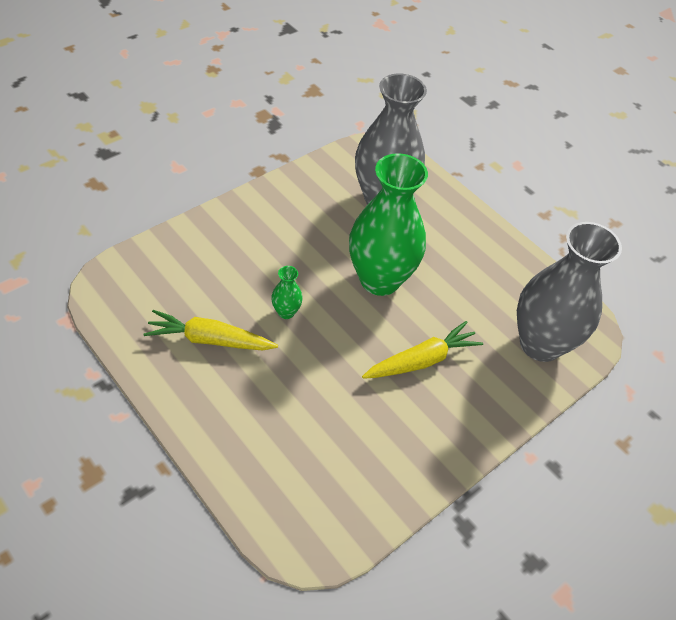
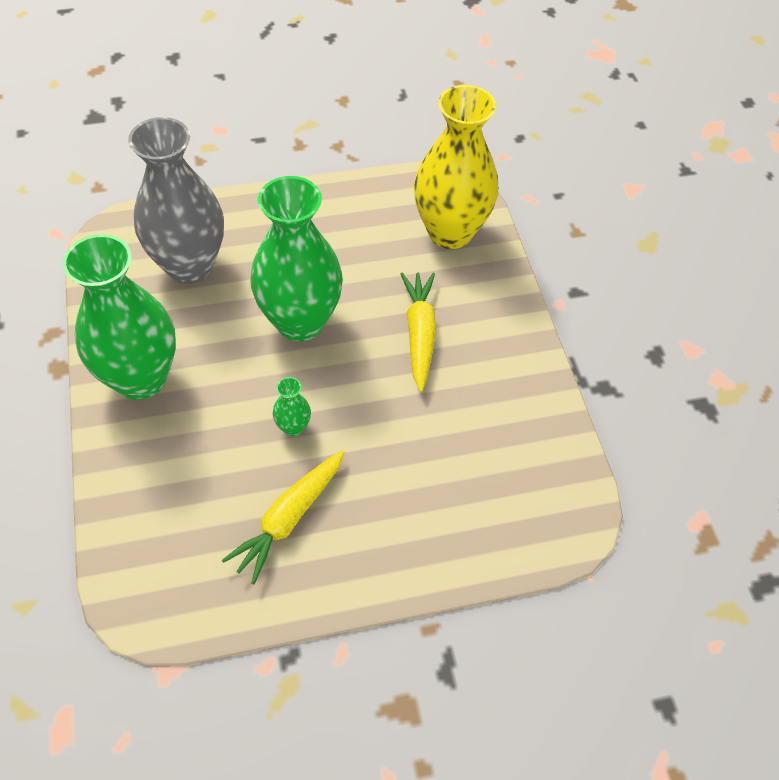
camera: 60 degrees left, 5 degrees up
(274, 213) = (141, 378): none -> green vase
(540, 344) = (450, 232): grey vase -> yellow vase

